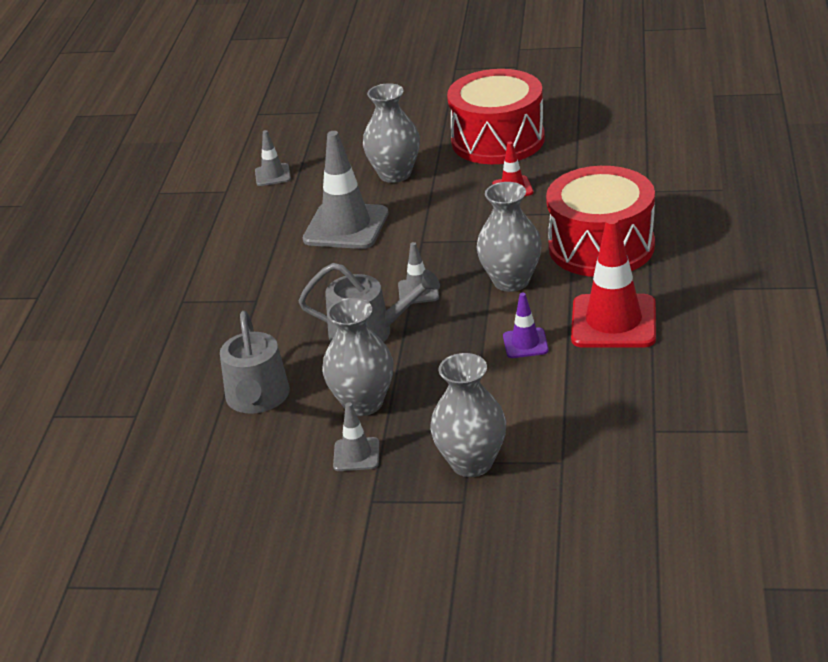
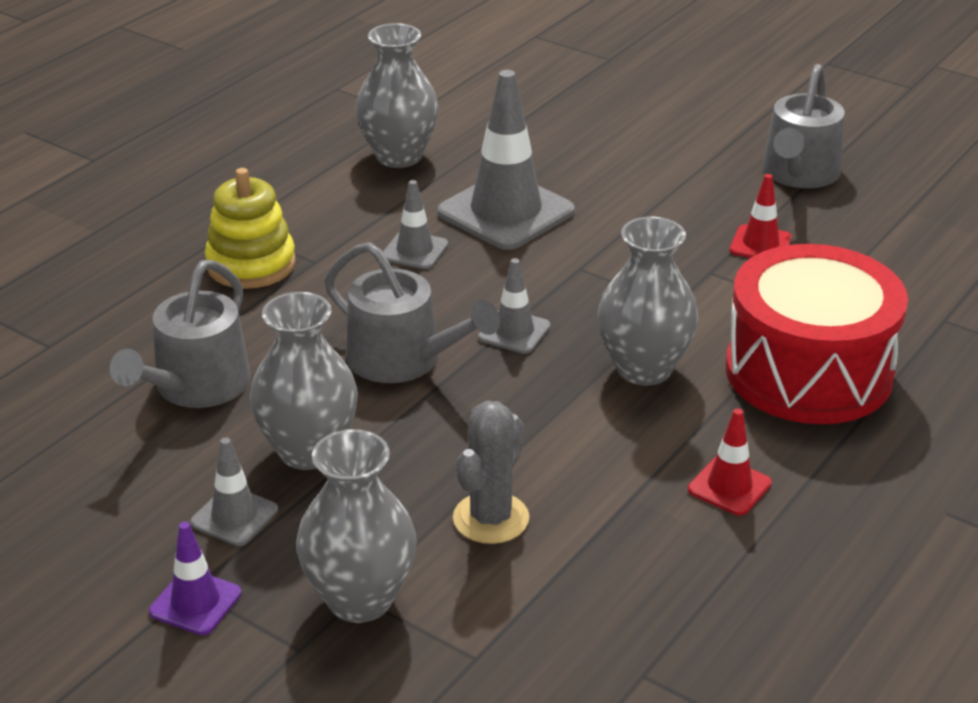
camera: 25 degrees right, 0 degrees up
(216, 318) = (251, 264): none -> yellow stacking toy
(272, 175) = (482, 115): grey traffic cone -> grey traffic cone (415, 250)
(395, 174) = (627, 169): grey vase -> grey vase (399, 156)
(498, 140) = (799, 174): red drum -> grey watering can
(502, 392) = (491, 518): none -> grey cactus
(525, 343) = (583, 463): purple traffic cone -> purple traffic cone (195, 602)
(613, 322) = (729, 486): red traffic cone -> red traffic cone, size x0.50

